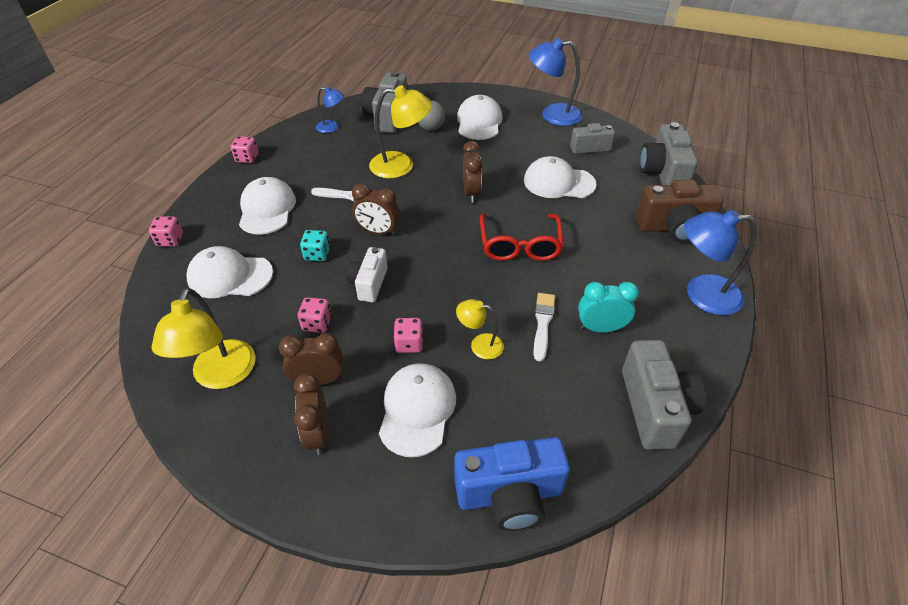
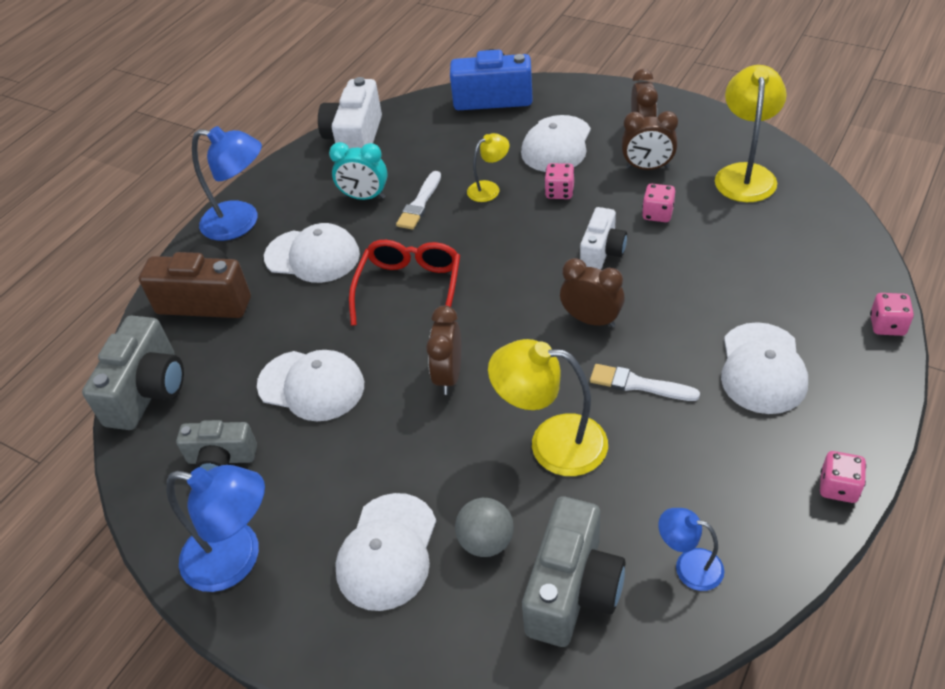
camera: 165 degrees left, 0 degrees up
(230, 276) = (777, 270): white cap -> white cap (312, 256)
(317, 254) = (671, 292): turquoise dice -> none
(480, 345) = (489, 188): yellow lamp -> yellow lamp turned 60 degrees counterclockwise
(654, 408) = (355, 139): grey camera -> white camera

